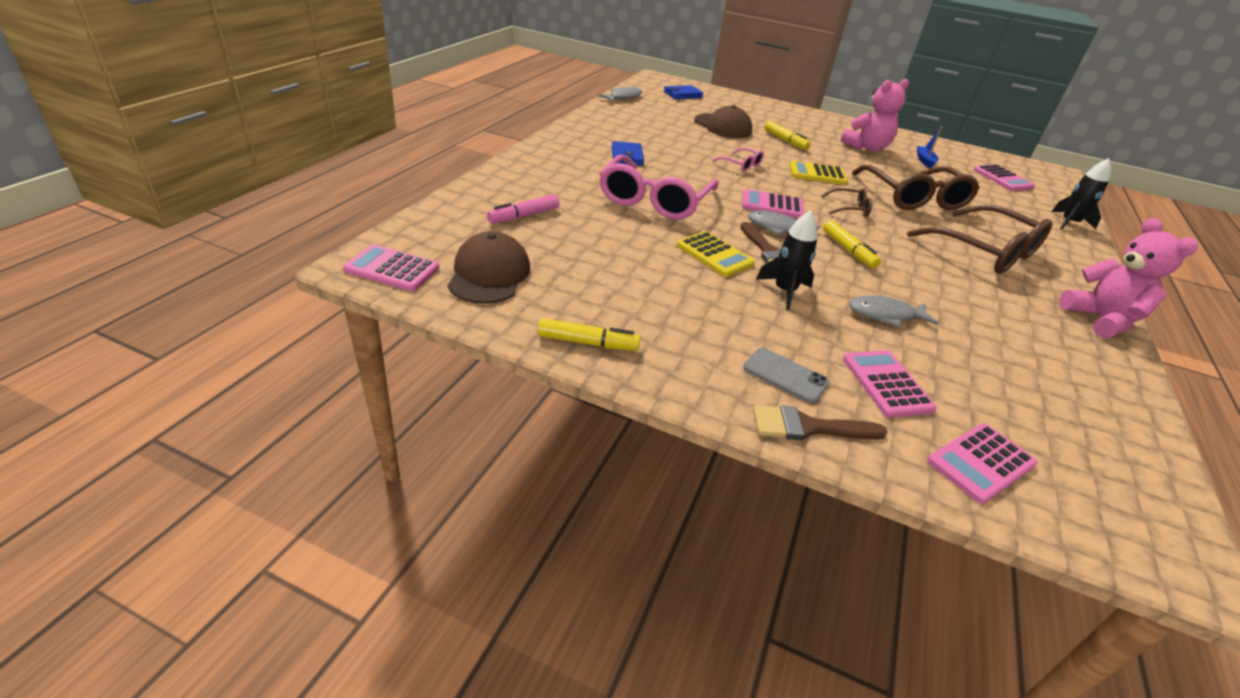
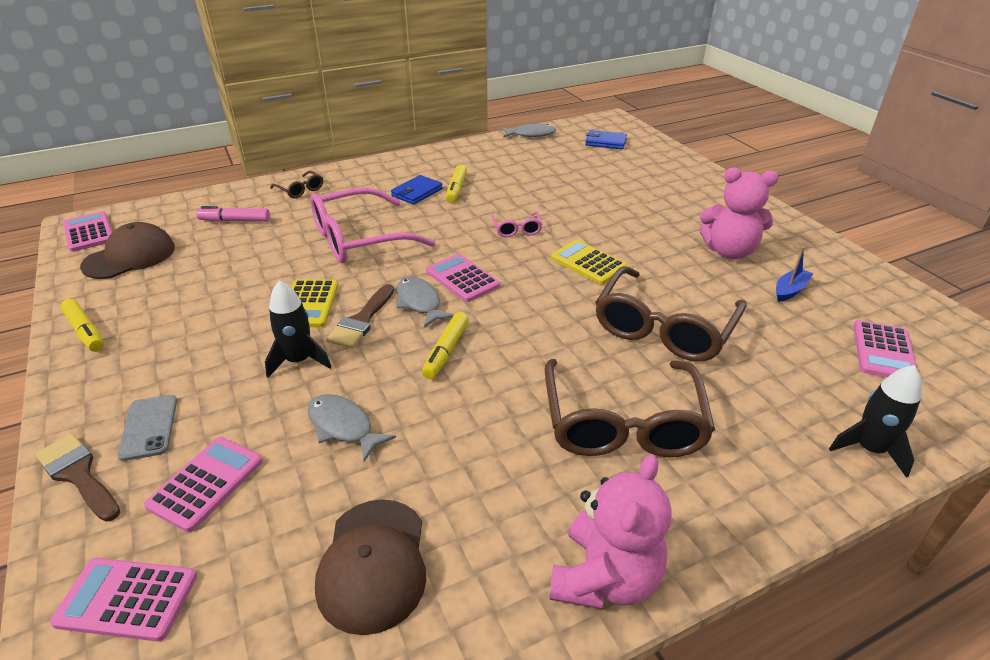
camera: 45 degrees right, 0 degrees up
(723, 126) = (581, 185): brown cap -> brown cap (373, 564)
(785, 141) = (627, 217): yellow marker -> yellow marker (456, 189)
(849, 208) = (545, 311): brown glasses -> brown glasses (300, 190)

